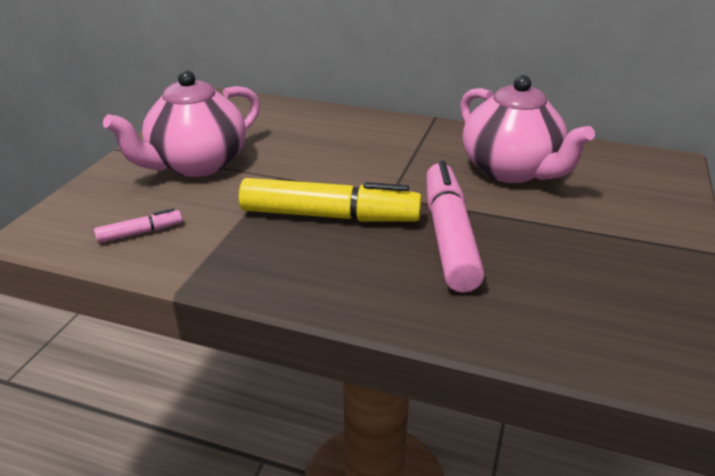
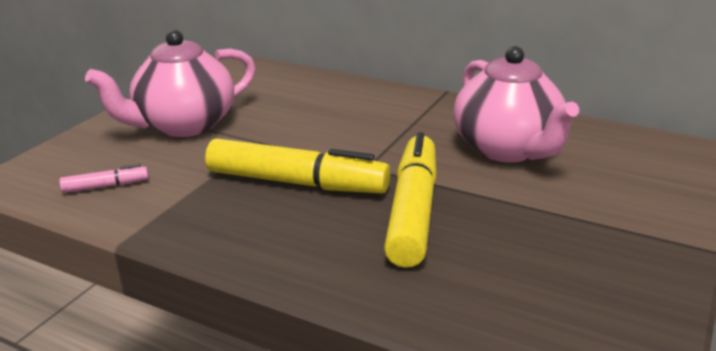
camera: 10 degrees right, 5 degrees down
(449, 236) = (413, 211): pink marker -> yellow marker

